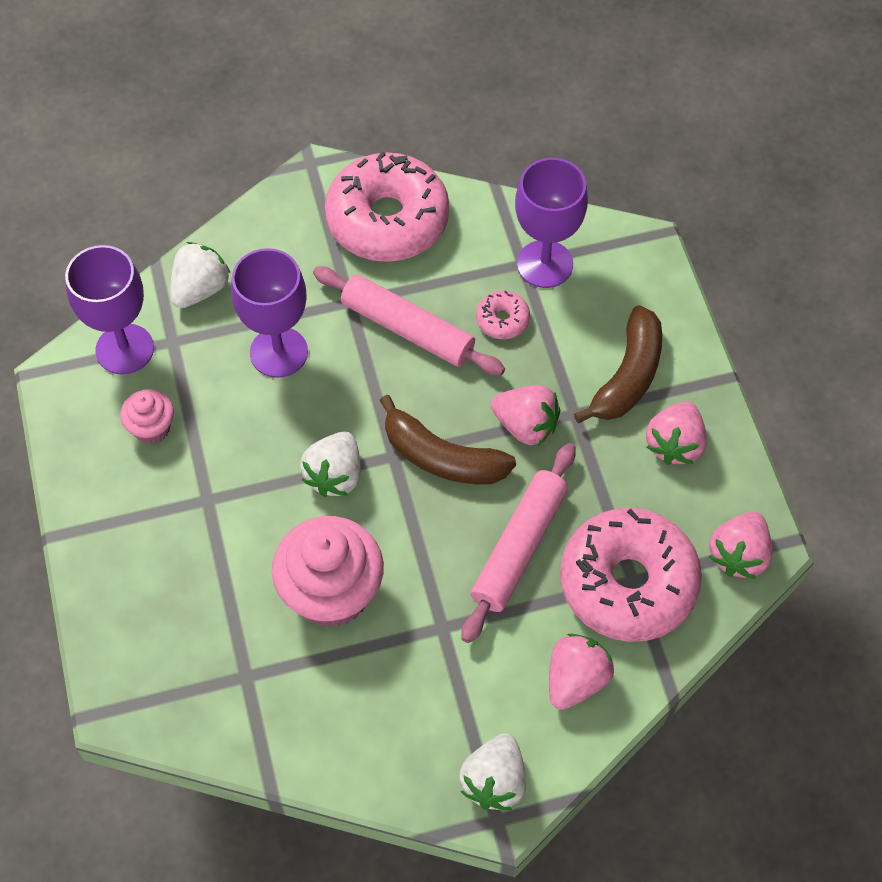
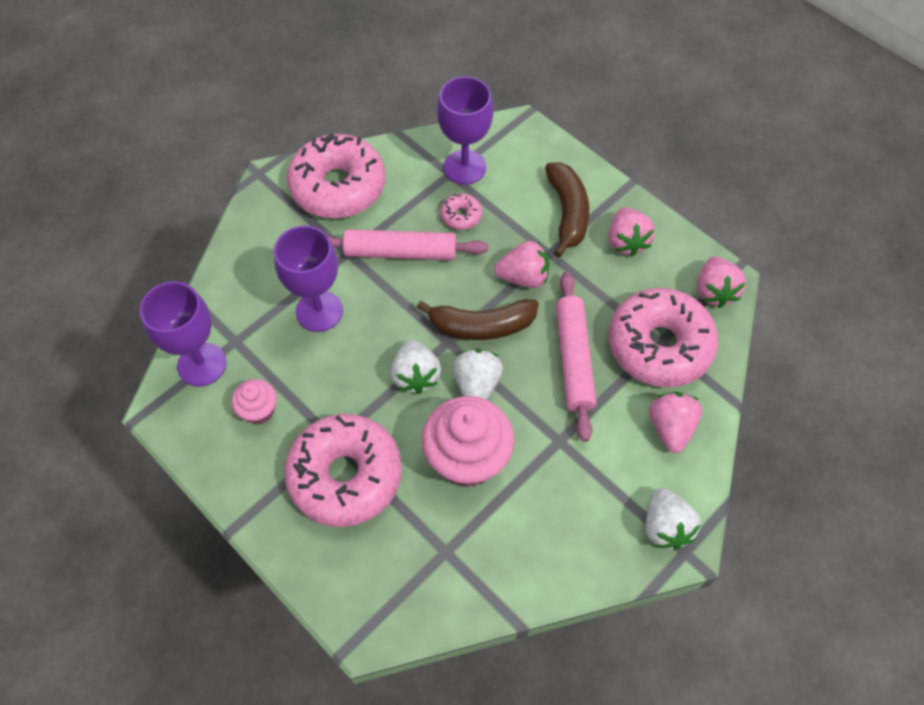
camera: 30 degrees left, 0 degrees up
(195, 543) = (345, 476): none -> pink donut
(200, 289) = (232, 295): white strawberry -> white strawberry (476, 385)

